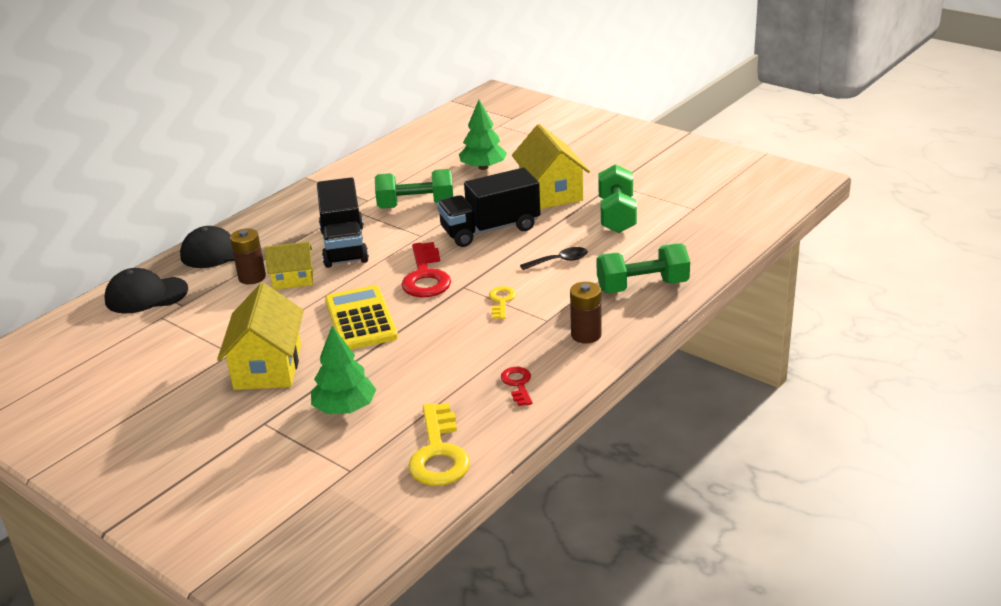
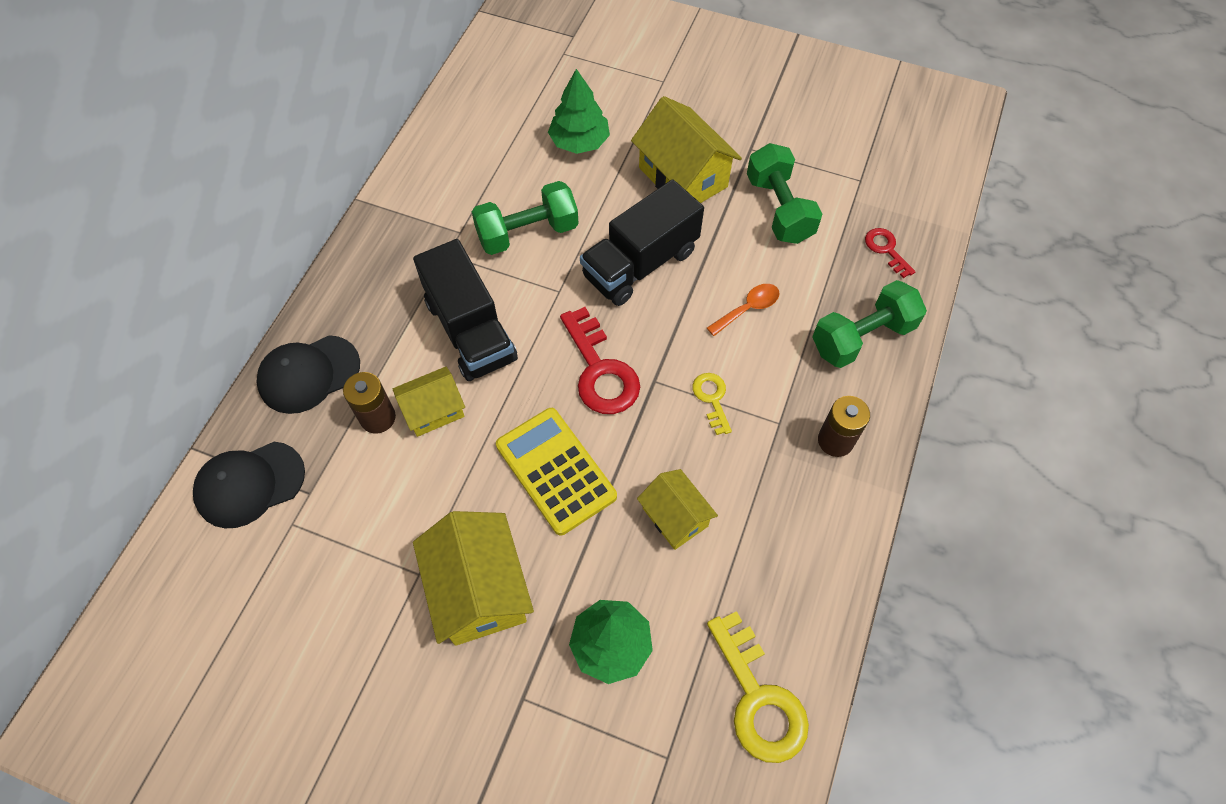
camera: 20 degrees left, 30 degrees up
(434, 354) = (675, 517): none -> yellow house
(518, 384) = (796, 549): red key -> red key (886, 249)
(559, 261) = (748, 308): black spoon -> orange spoon

